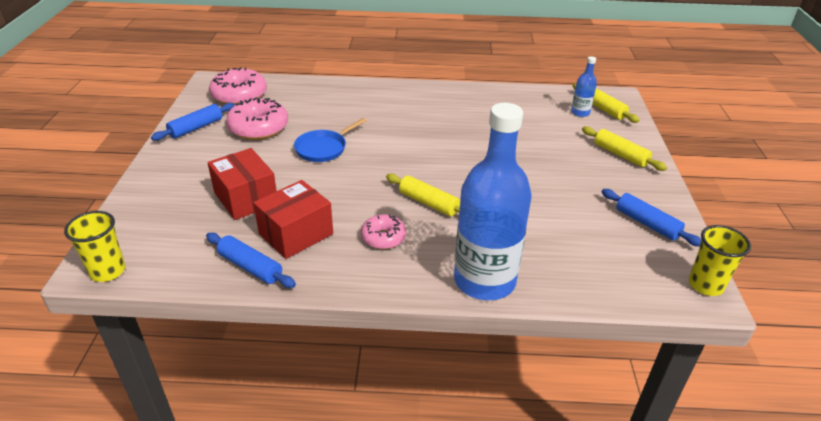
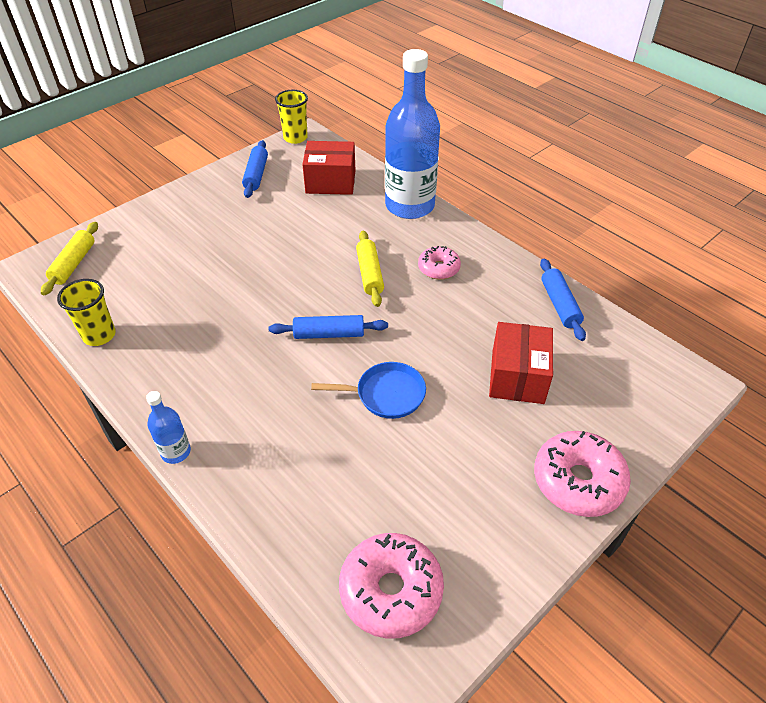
camera: 135 degrees left, 10 degrees up
(108, 271) = (682, 369): yellow cup -> yellow cup (99, 335)
(196, 128) = (501, 545): blue rolling pin -> blue rolling pin (329, 334)
(258, 128) = (424, 484): pink donut -> pink donut (578, 481)
(296, 234) = (502, 311): red box -> red box (330, 182)
(580, 112) = (99, 273): blue bottle -> blue bottle (176, 452)
(620, 155) = (164, 220): yellow rolling pin -> none

